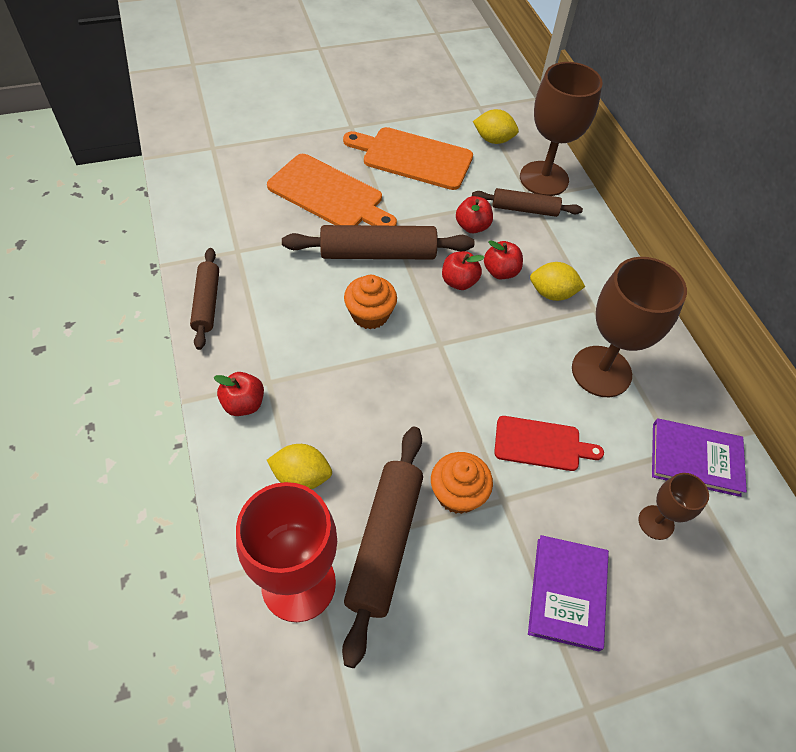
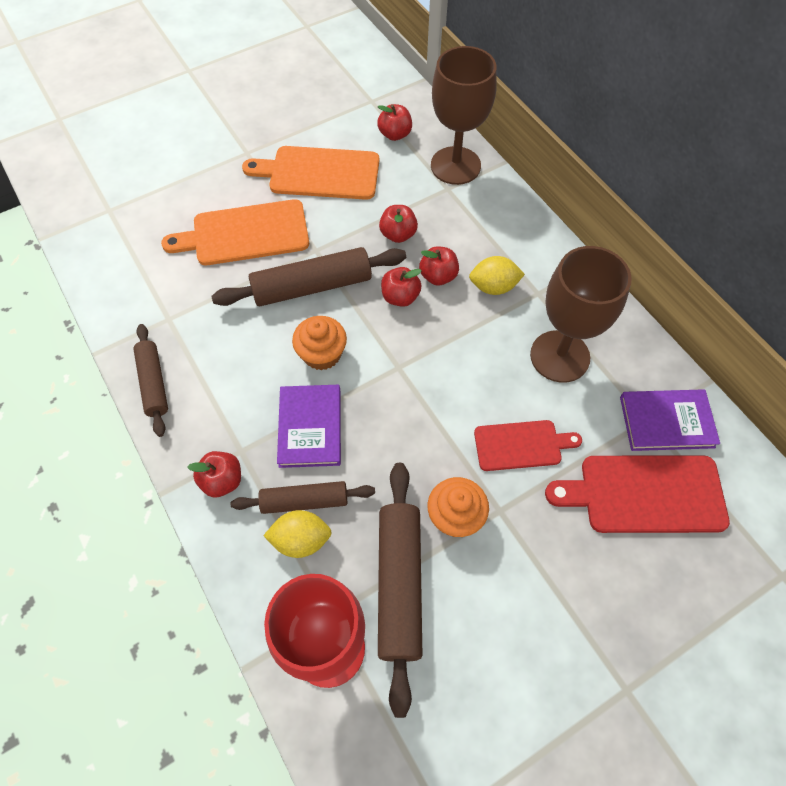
camera: 10 degrees left, 5 degrees up
(329, 194) = (245, 234): orange cutting board -> orange cutting board turned 150 degrees clockwise
(493, 140) = (395, 134): yellow lemon -> red apple
(524, 209) = (445, 203): brown rolling pin -> brown rolling pin (304, 501)
(567, 593) = (581, 585): purple book -> purple book (310, 427)
(656, 522) = (645, 494): brown goblet -> red cutting board

